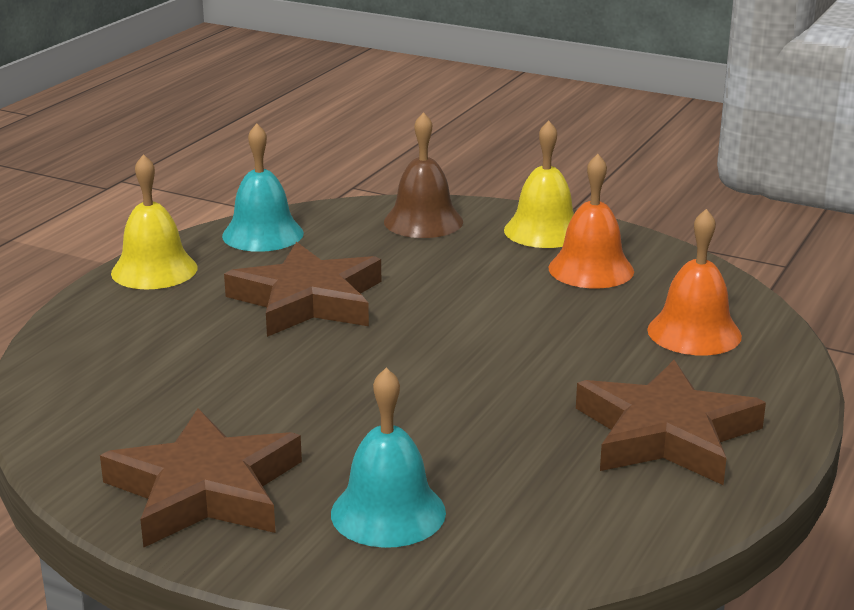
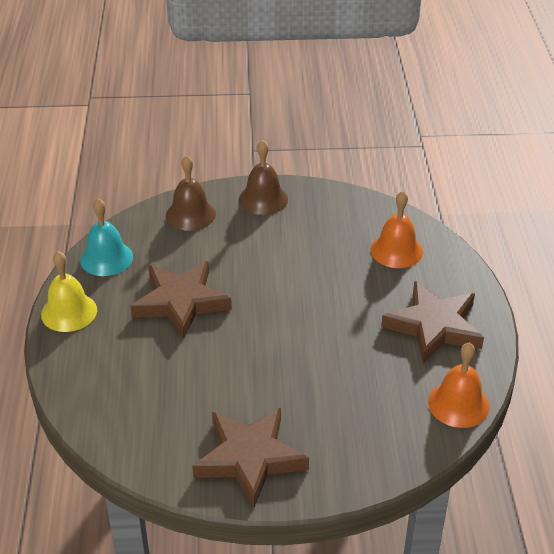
camera: 30 degrees left, 15 degrees up
(388, 512) = (350, 432): turquoise bell -> none
(544, 231) = (263, 199): yellow bell -> brown bell
(591, 269) = (311, 221): orange bell -> orange bell (458, 404)

